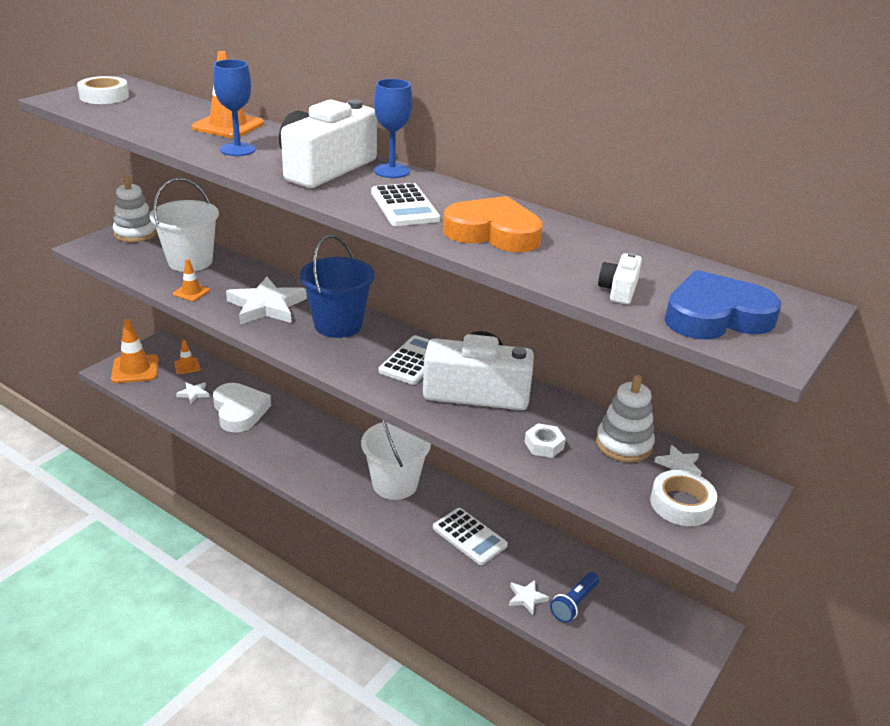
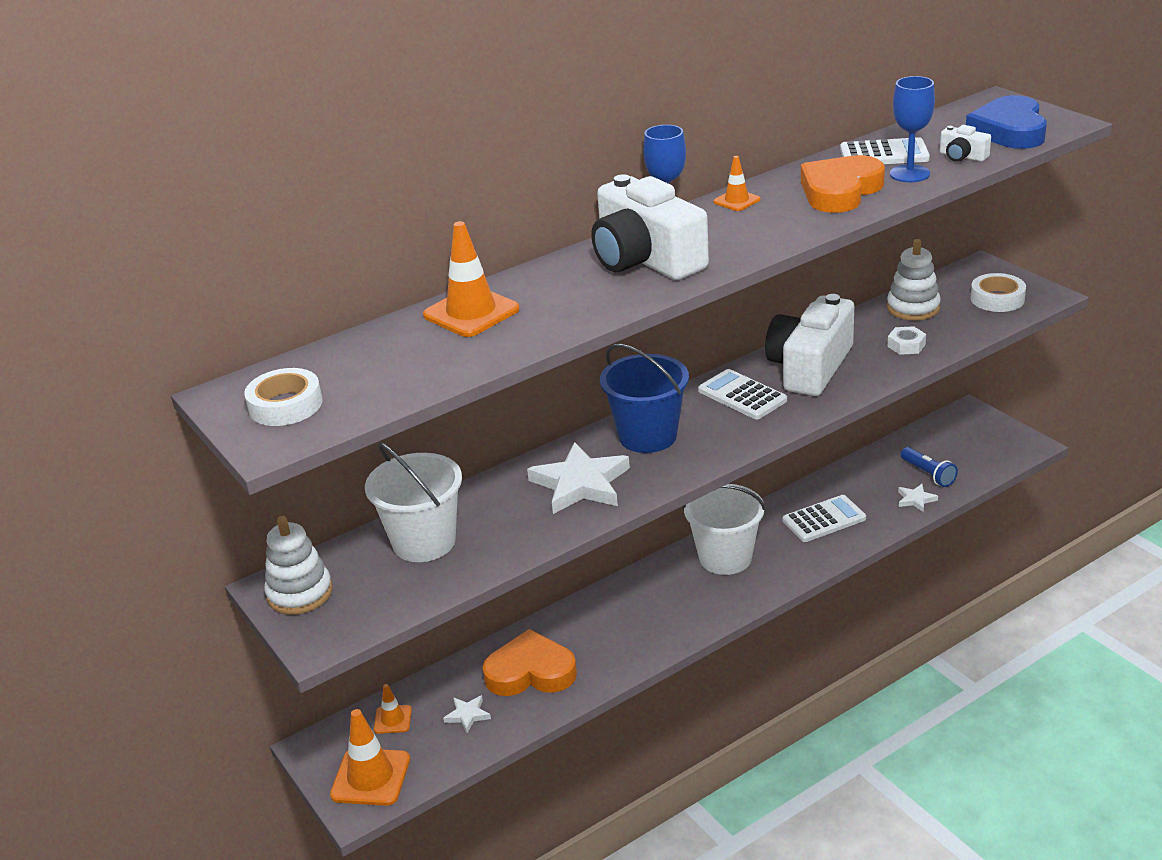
camera: 65 degrees left, 0 degrees up
(191, 292) = (516, 542): orange traffic cone -> orange traffic cone (736, 201)
(237, 149) = (562, 307): blue goblet -> blue goblet (909, 174)
(239, 411) = (530, 672): white heart -> orange heart
(404, 206) = (766, 225): white calculator -> white calculator (884, 154)
(679, 465) = (947, 289): white star -> none

